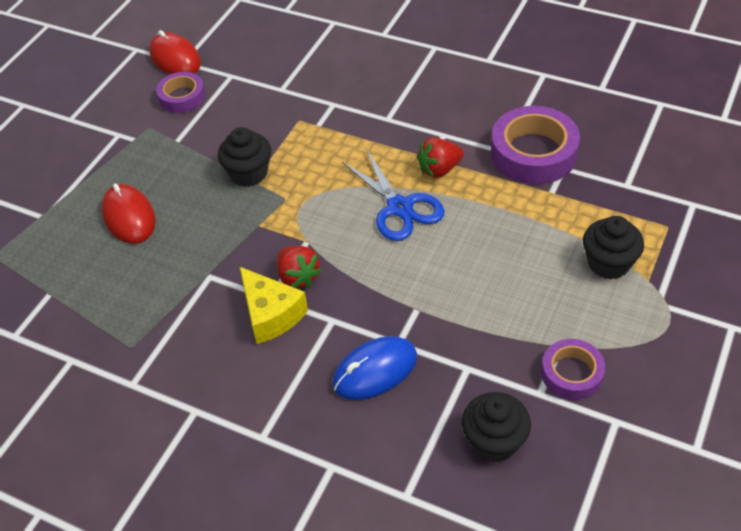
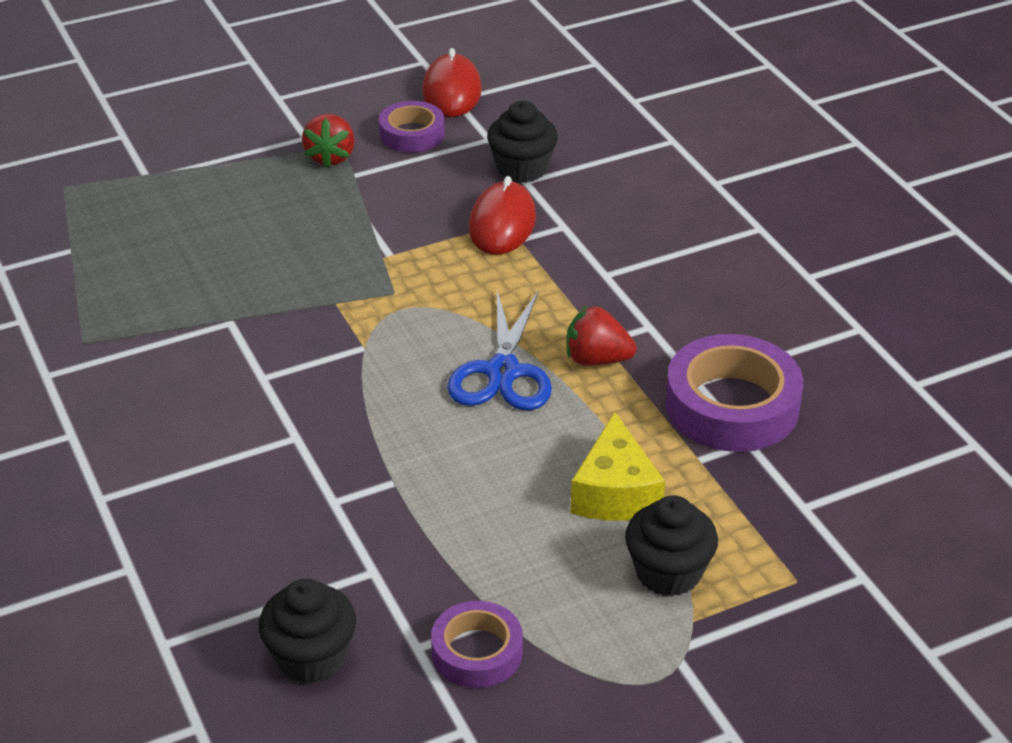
camera: 35 degrees right, 10 degrees down
(129, 216) = (223, 221): red mouse -> red mouse (502, 223)
(249, 173) = (387, 246): black cupcake -> black cupcake (522, 169)
(271, 314) = (243, 394): yellow cheese -> yellow cheese (615, 492)
(298, 277) = (313, 375): red strawberry -> red strawberry (330, 157)
(375, 370) = (278, 511): blue mouse -> none

